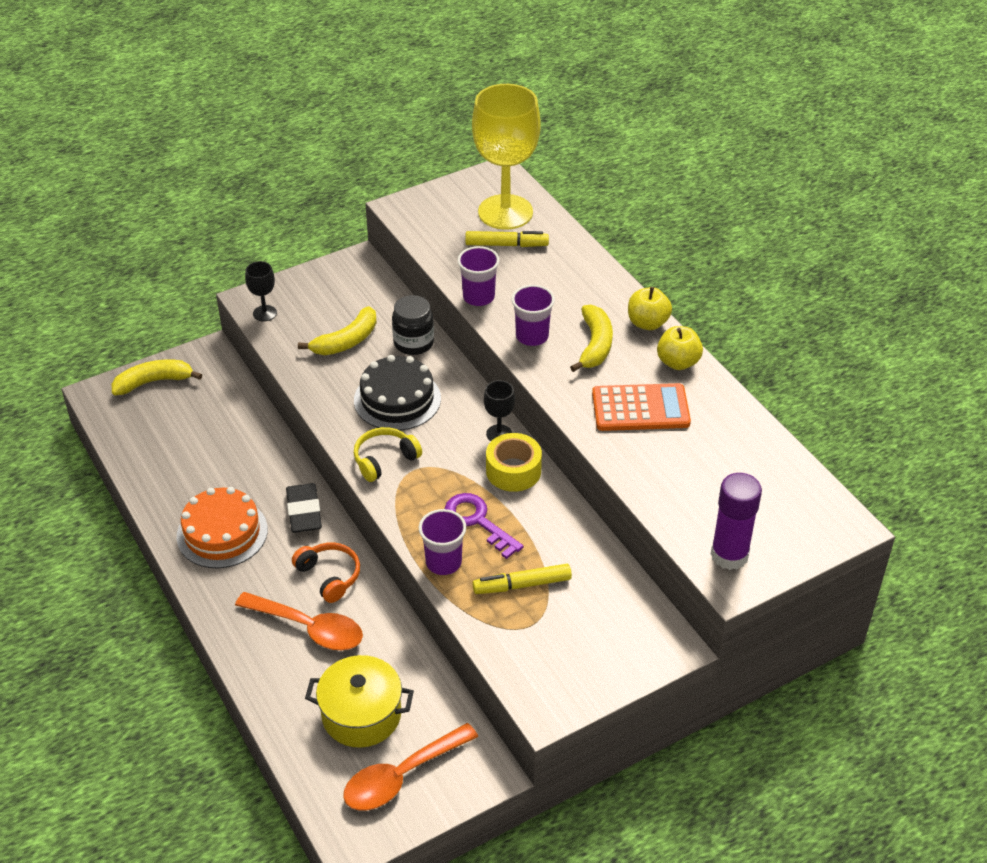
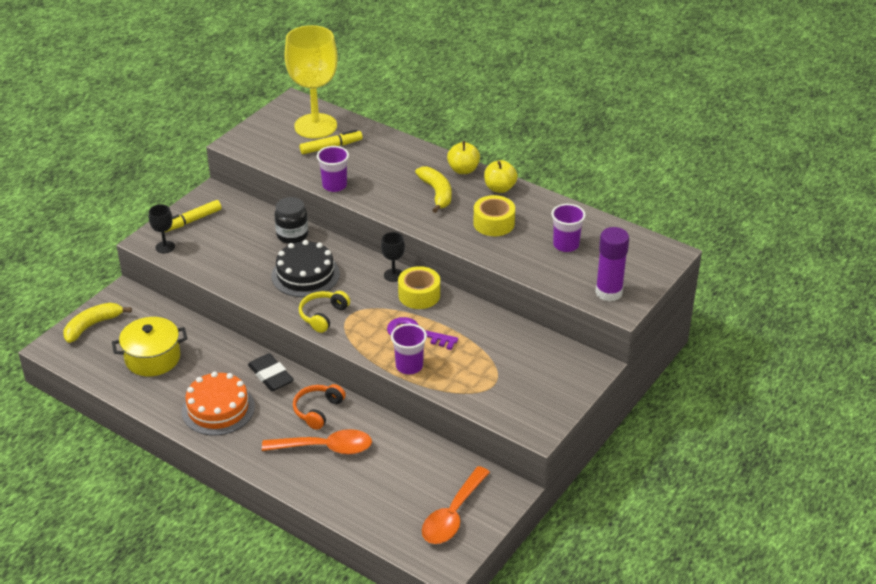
camera: 25 degrees left, 5 degrees down
(329, 576) = (318, 410): orange headphones -> orange headphones turned 90 degrees counterclockwise
(346, 341) = (241, 248): yellow banana -> none
(361, 715) = (400, 488): yellow pot -> yellow pot (152, 358)
(522, 585) = (472, 362): yellow marker -> yellow marker (191, 221)
(532, 336) = (389, 200): purple cup -> purple cup (566, 245)
(640, 408) = (494, 223): orange calculator -> yellow tape

